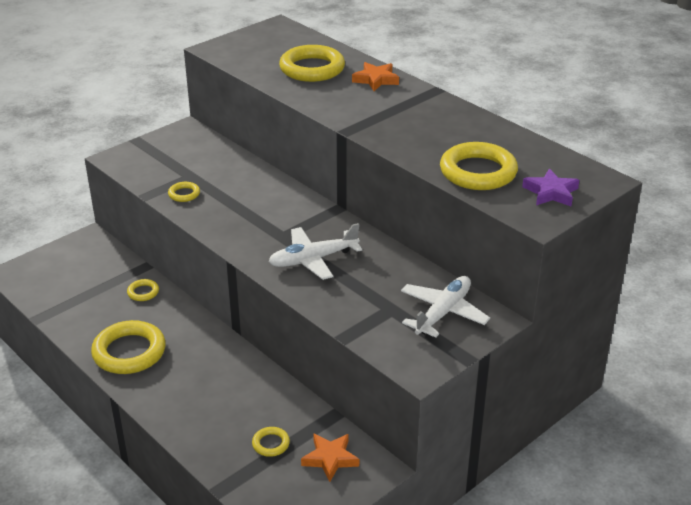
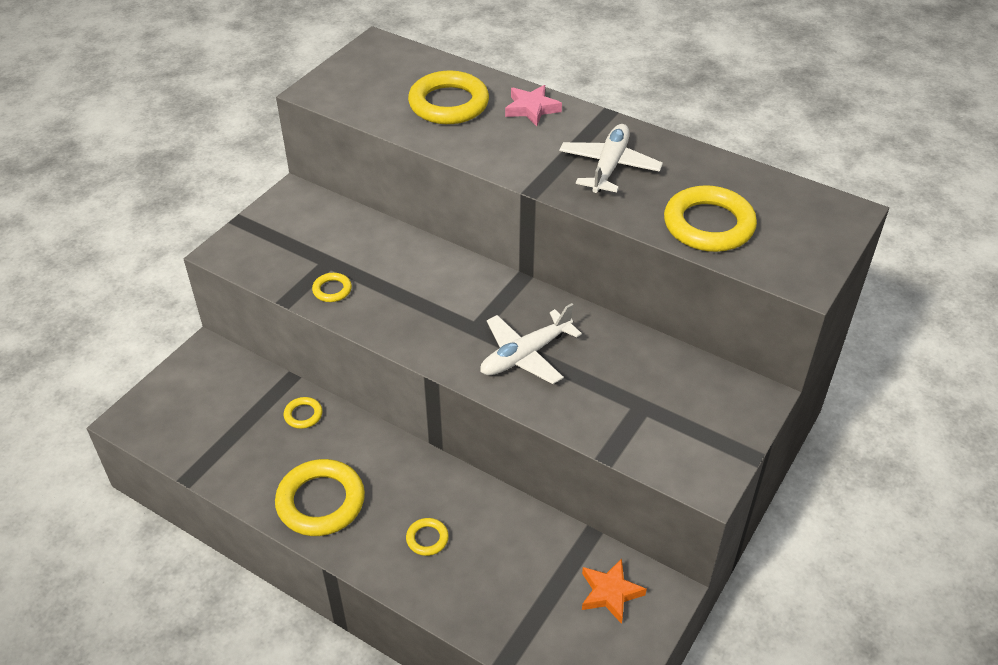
camera: 15 degrees left, 10 degrees up
(271, 444) = (536, 589): yellow ring -> yellow ring (427, 539)
(376, 80) = (531, 109): orange star -> pink star
(443, 313) = (701, 399): white plane -> white plane (609, 166)
(551, 192) = (800, 240): purple star -> none

